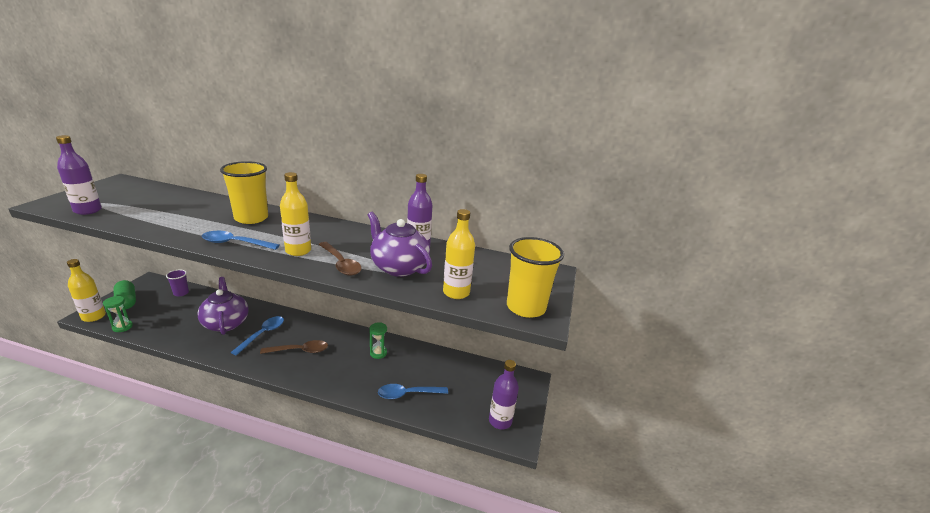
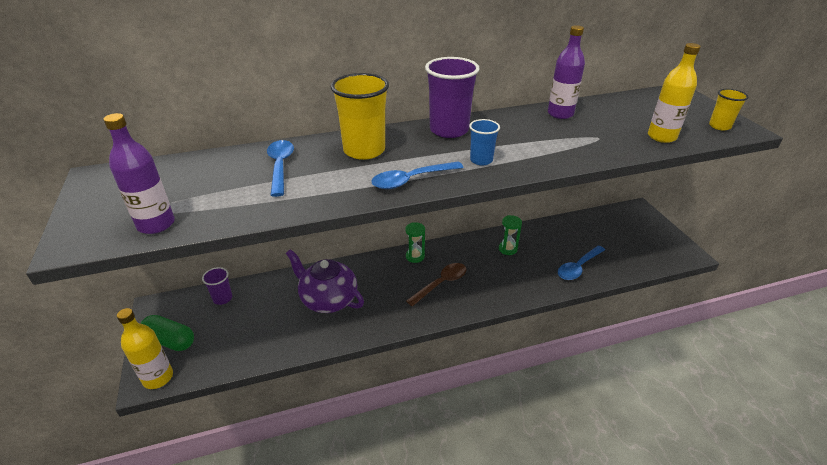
camera: 30 degrees left, 10 degrees up
(122, 327) = (217, 367): green hourglass -> green hourglass (415, 256)
(262, 334) = (383, 289): blue spoon -> blue spoon (280, 166)
(298, 251) = (481, 160): yellow bottle -> blue cup
(323, 227) = (449, 130): none -> purple cup
(341, 264) = (539, 154): brown spoon -> none
(398, 267) = (584, 136): purple teapot -> none
(500, 421) = (662, 249): purple bottle -> none
(526, 307) = (719, 126): yellow cup -> yellow cup, size x0.53

